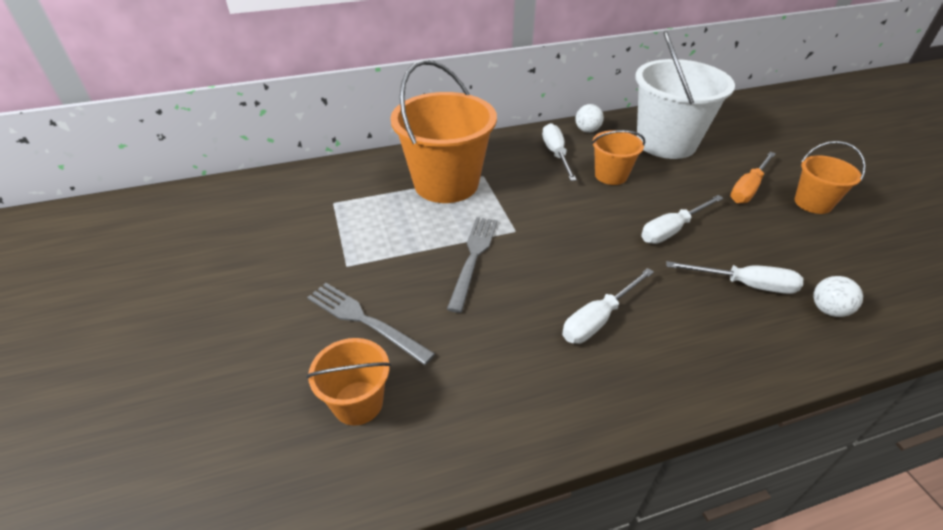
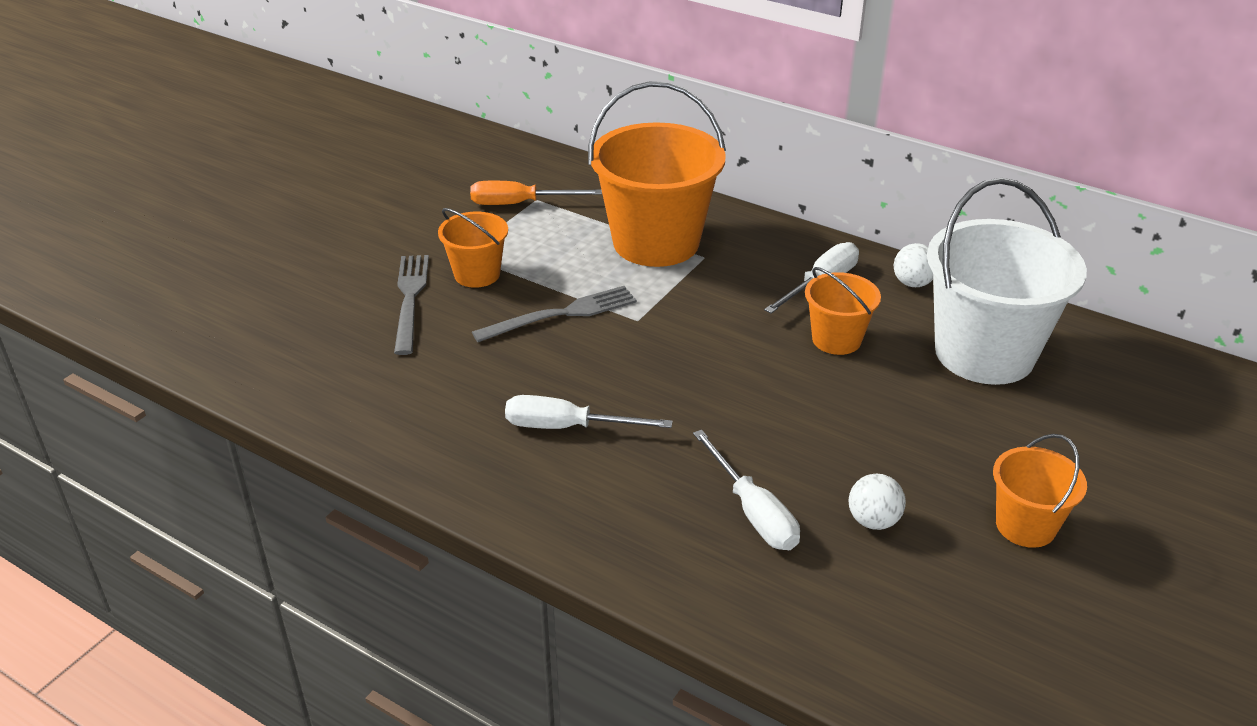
camera: 50 degrees right, 5 degrees down
(358, 403) = (323, 343): orange bucket -> orange bucket (477, 274)
(672, 230) = (788, 424): white screwdriver -> none
(748, 188) = (974, 457): orange screwdriver -> orange screwdriver (520, 204)
(828, 310) = (789, 592): white ball -> white ball (873, 521)

